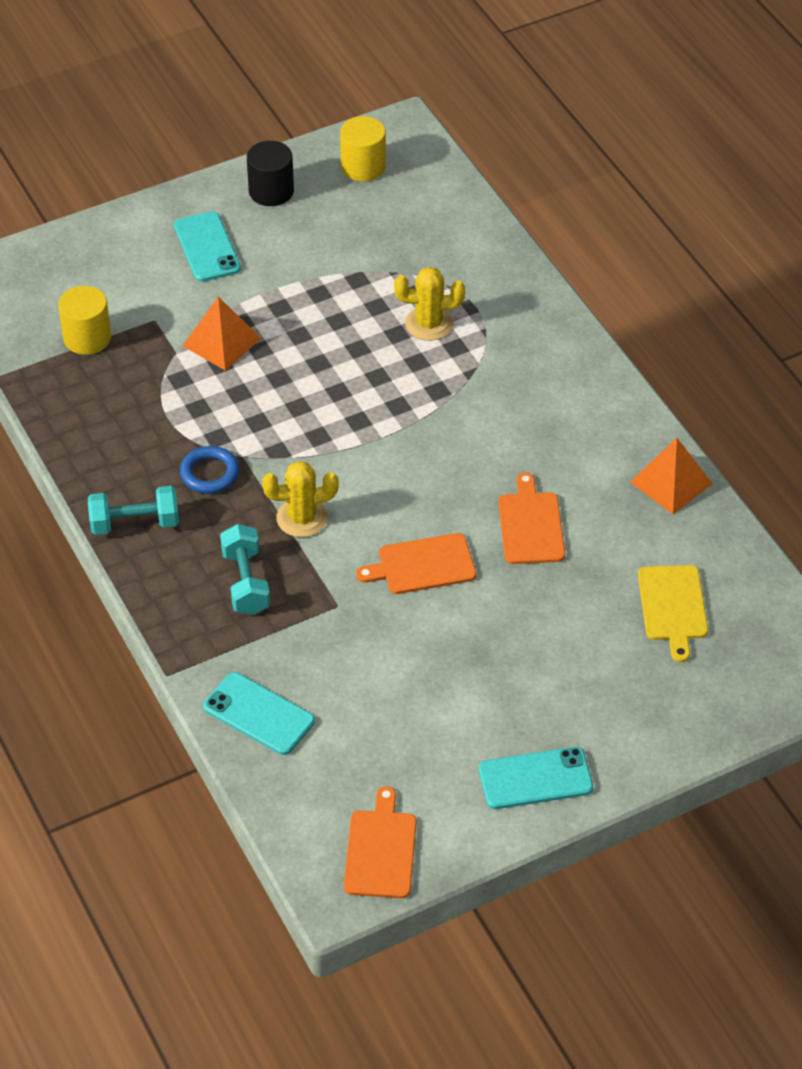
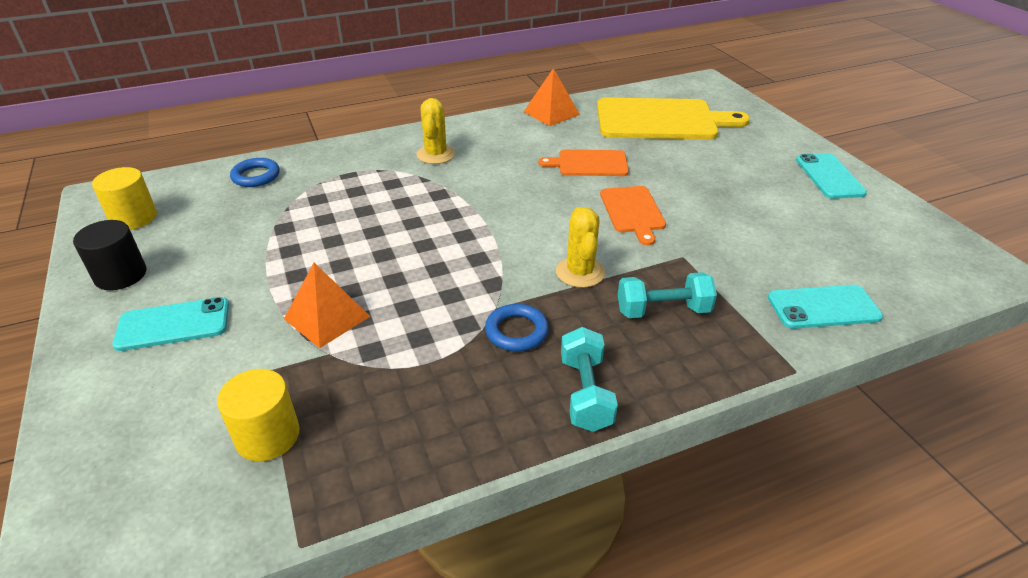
camera: 85 degrees left, 10 degrees down
(258, 714) = (823, 307): turquoise phone -> turquoise phone turned 45 degrees clockwise
(381, 850) = (935, 246): orange cutting board -> none
(429, 324) = (359, 194): yellow cactus -> yellow cactus (436, 154)
(456, 232) = (256, 176): none -> blue ring
(673, 607) = (661, 120): yellow cutting board -> yellow cutting board, size x1.87

